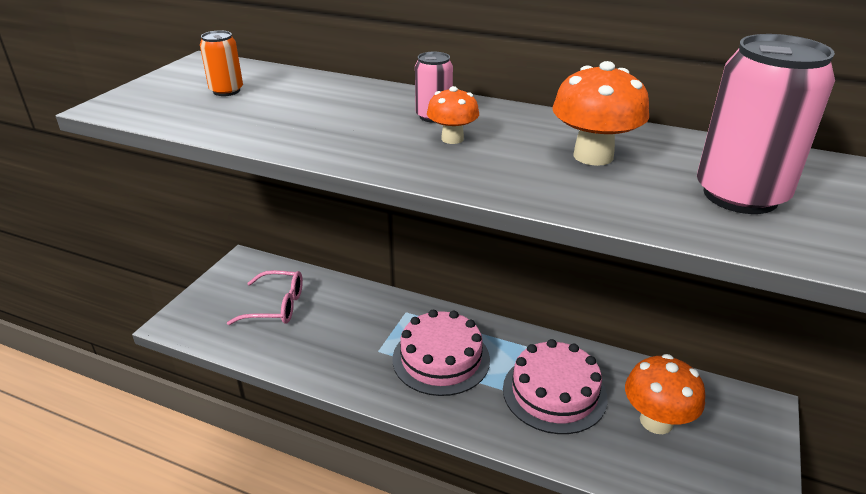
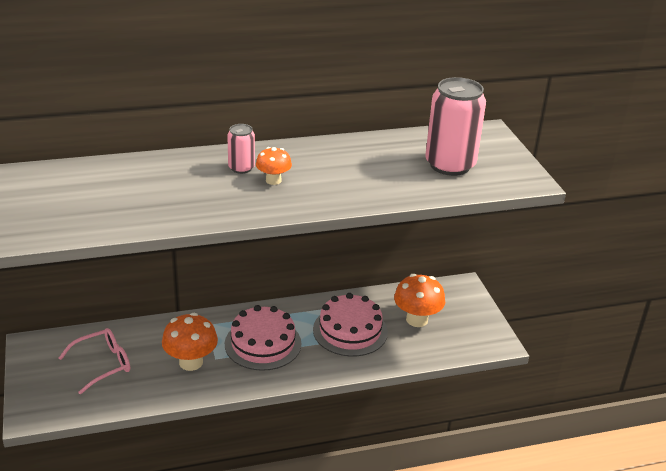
camera: 40 degrees left, 0 degrees up
(226, 91) = (66, 195): orange can -> none
(593, 156) = (361, 165): orange mushroom -> orange mushroom (191, 362)

